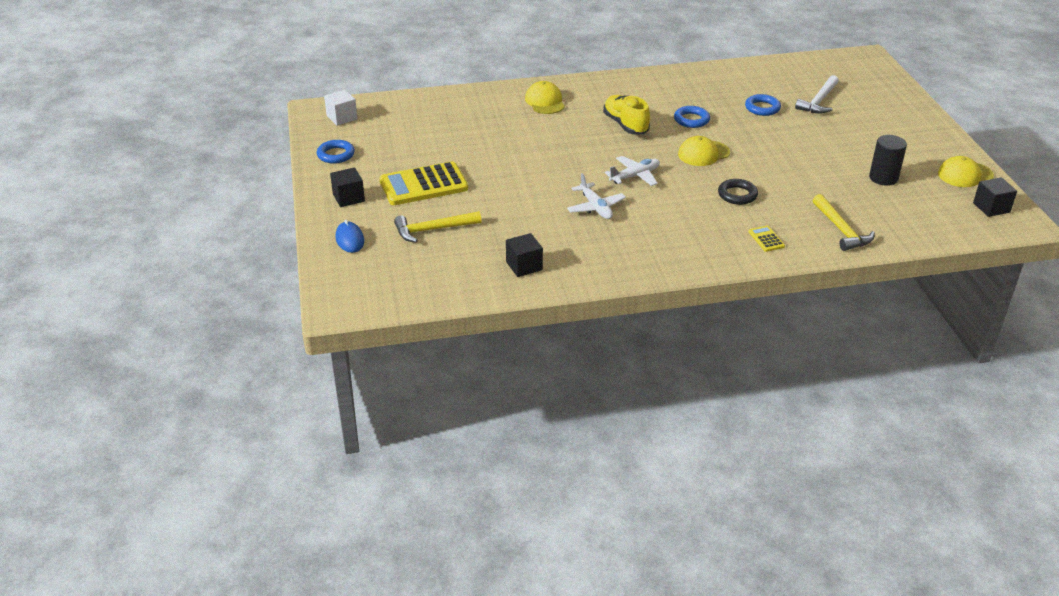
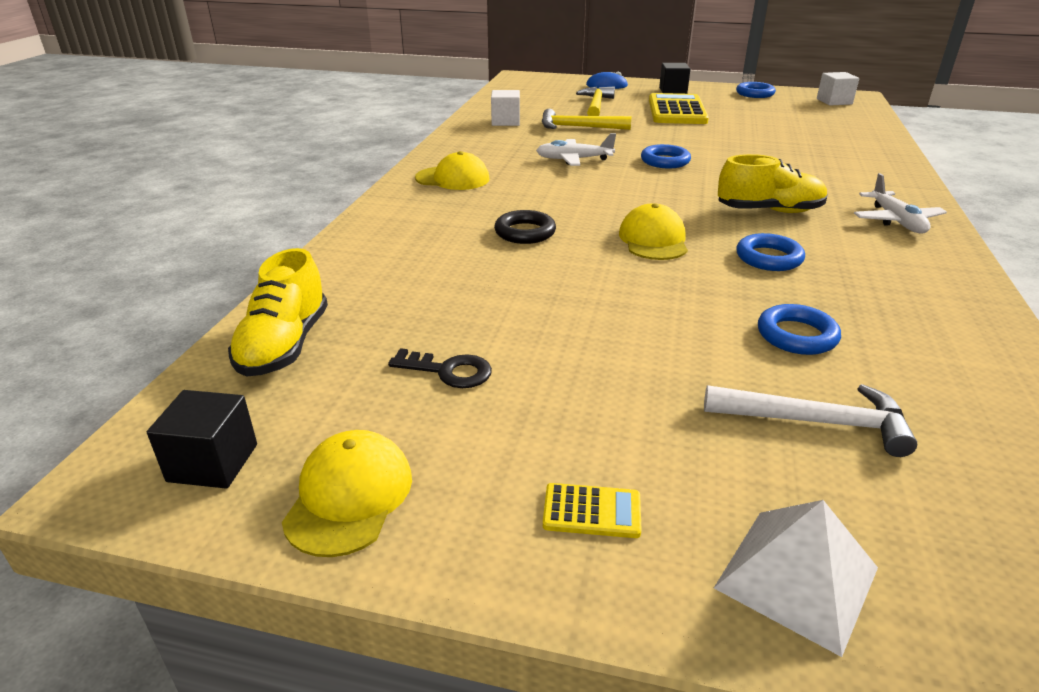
camera: 115 degrees right, 5 degrees down
(524, 266) = (505, 121): black cube -> white cube
(545, 101) = (858, 180): yellow cap -> yellow cap (453, 178)
(566, 170) = (665, 161): none -> blue ring
(635, 176) = (624, 188): white plane -> white plane (896, 221)
(766, 239) = (412, 221): yellow calculator -> yellow calculator (592, 511)
(819, 101) = (815, 422): white hammer -> white hammer turned 135 degrees clockwise
(841, 229) = (366, 274): yellow hammer -> yellow hammer (578, 127)
(883, 178) = (448, 371): black cylinder -> black key
(894, 100) = (796, 577): none -> white pyramid
(920, 225) = (284, 345): none -> yellow shoe

